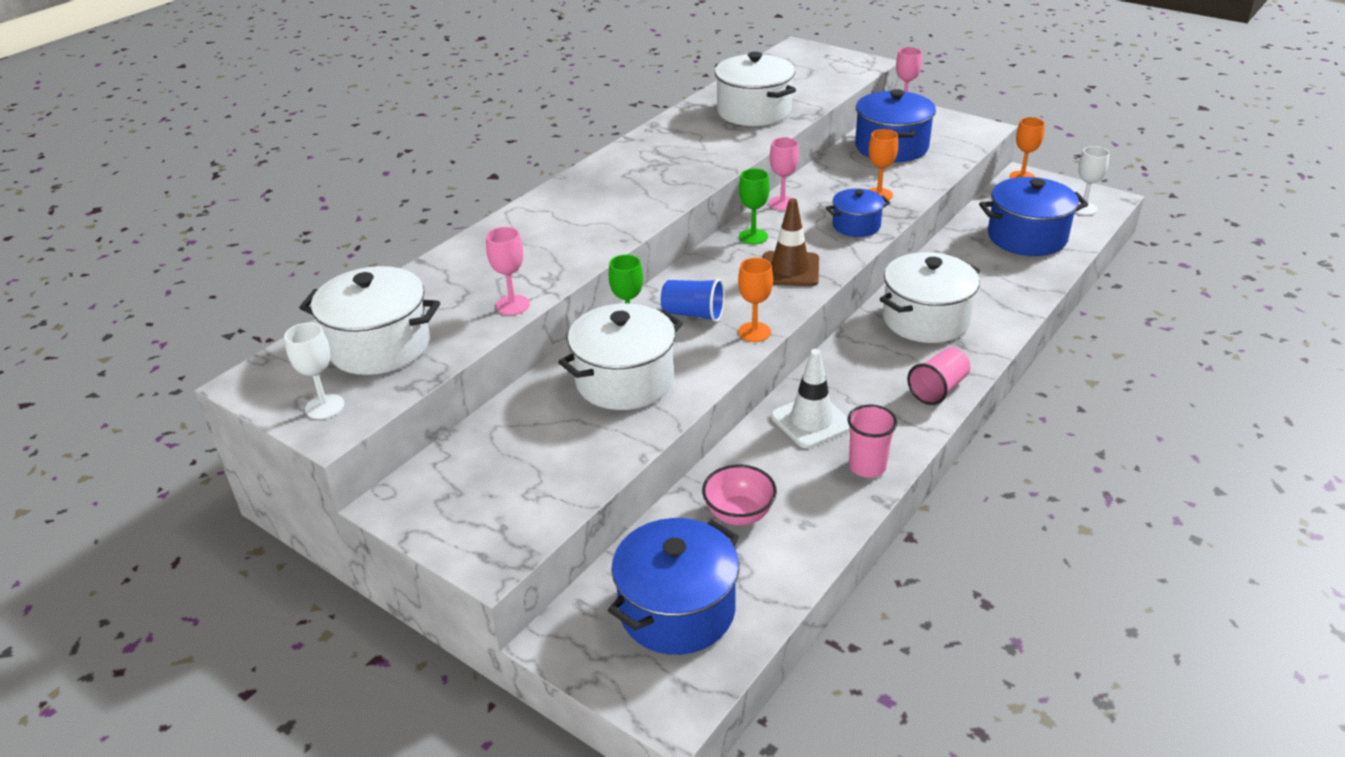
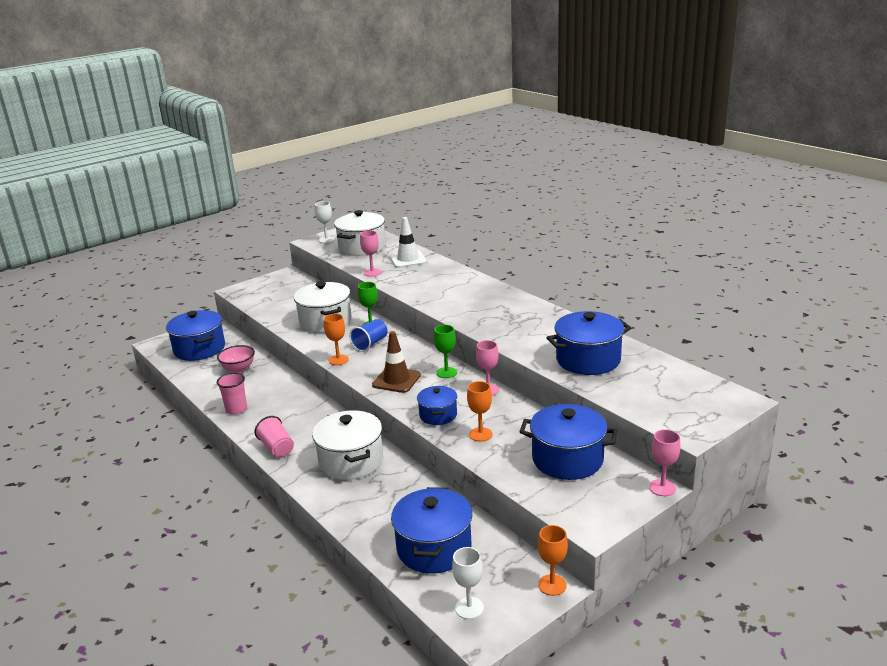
camera: 105 degrees right, 10 degrees down
(754, 111) = (588, 360): white pot -> blue pot
(811, 421) = (285, 398): white traffic cone -> white traffic cone (408, 259)

